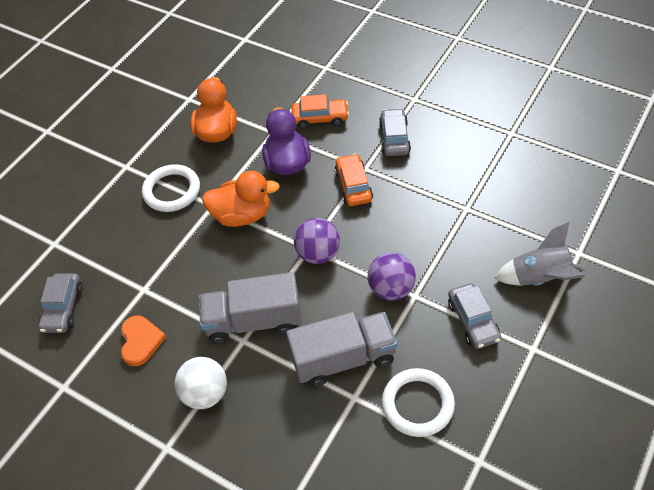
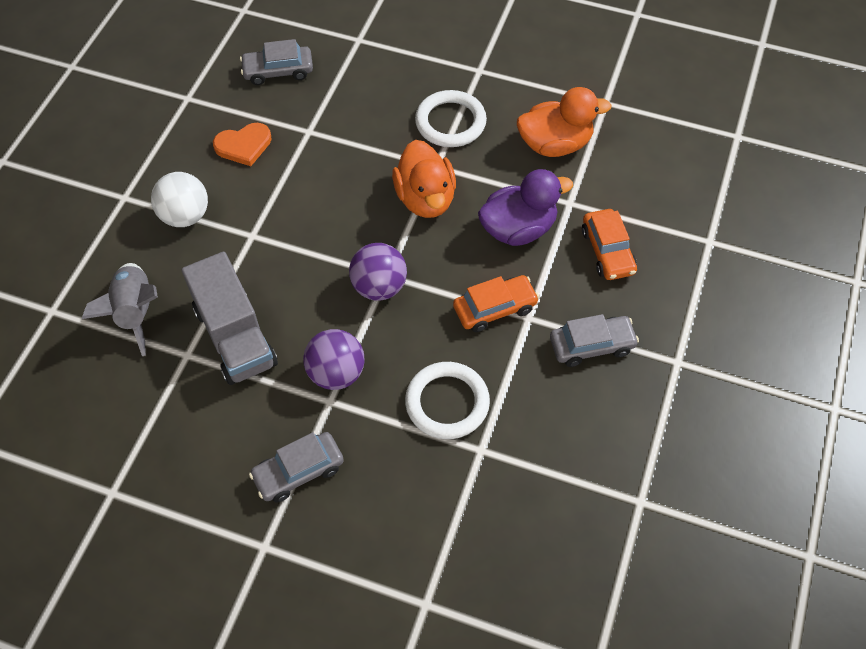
camera: 75 degrees right, 5 degrees up
(254, 321) = (277, 240): grey truck -> none
(417, 404) = (180, 420): white ring -> white ring (447, 403)
(539, 278) = (375, 551): grey rocket -> grey rocket (135, 312)

